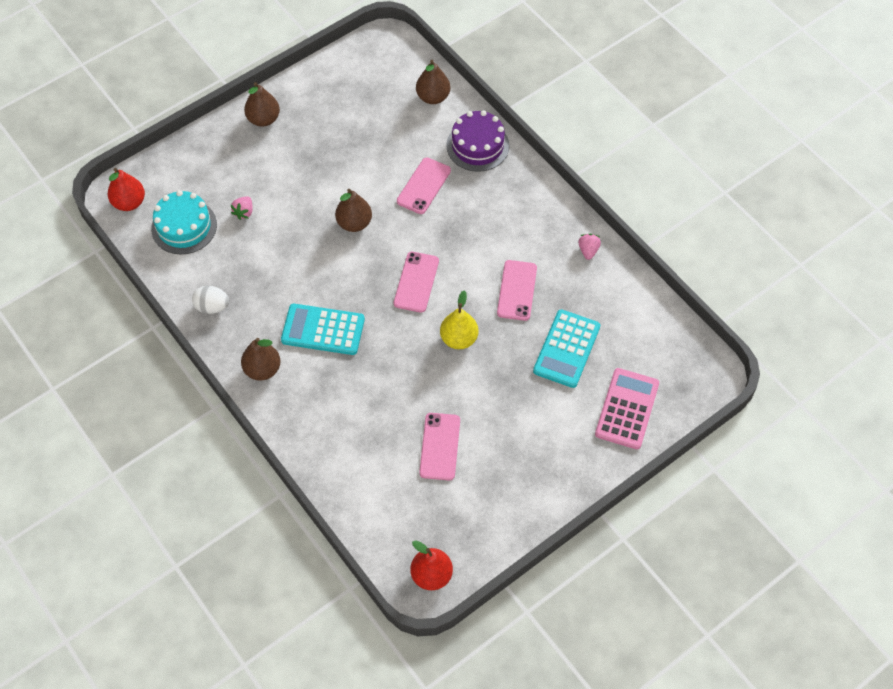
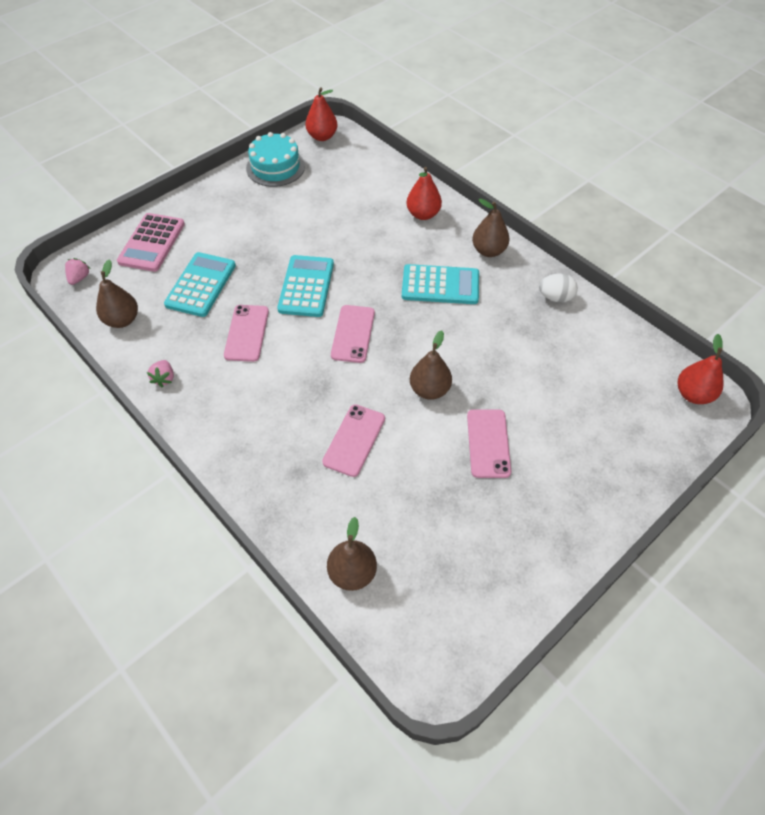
camera: 175 degrees right, 5 degrees down
(184, 226) = (618, 372): turquoise cake -> turquoise cake (275, 167)
(244, 212) = (558, 393): pink strawberry -> pink strawberry (79, 278)
(263, 119) = (577, 518): brown pear -> brown pear (122, 320)
(323, 427) = (423, 214): none -> red pear
(439, 446) = (320, 208): pink phone -> pink phone (488, 443)
(459, 339) = (306, 286): yellow pear -> turquoise calculator
(477, 146) = (288, 500): purple cake -> none

